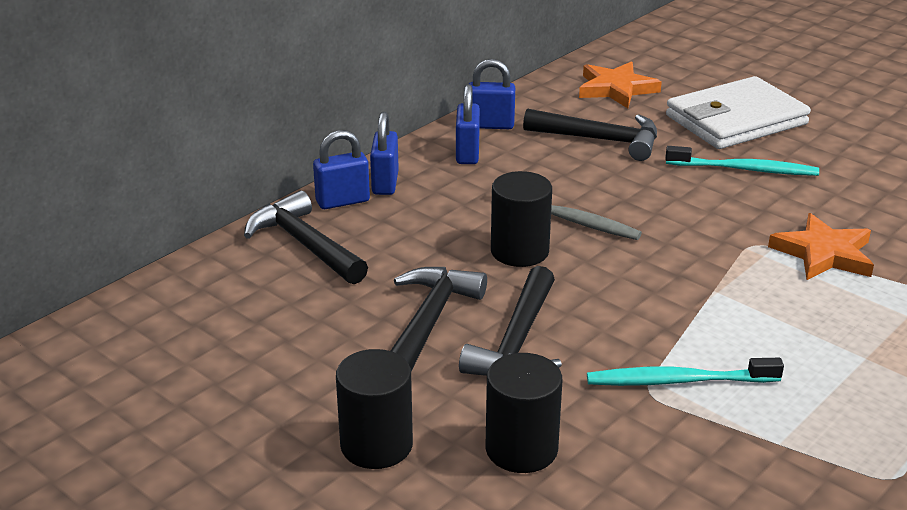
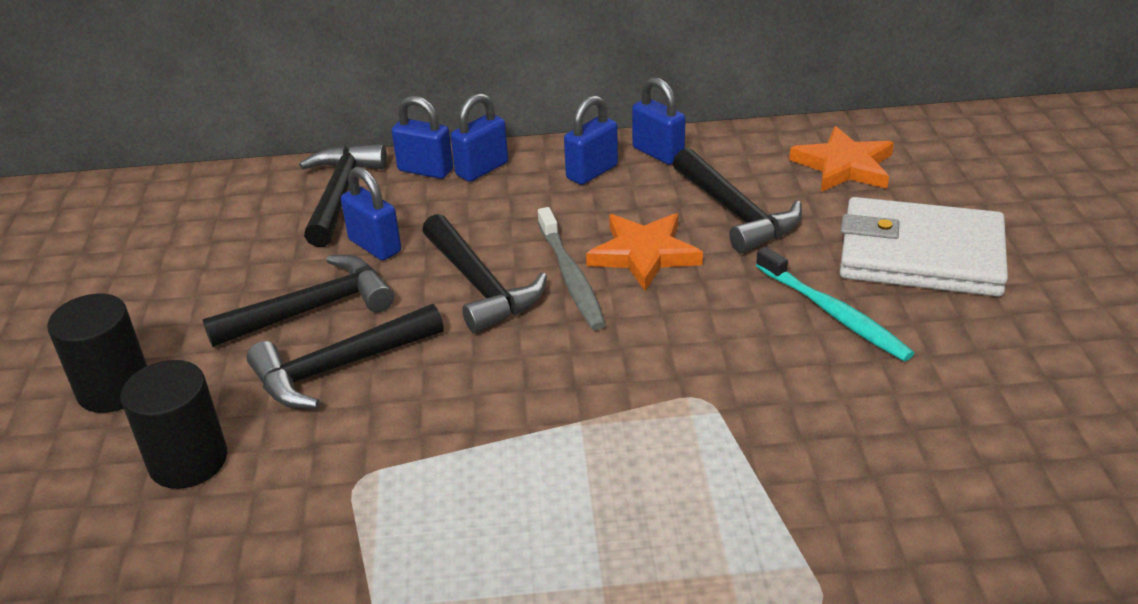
camera: 45 degrees right, 5 degrees up
(399, 263) = (375, 246): none -> blue padlock
(519, 251) = (480, 286): black cylinder -> black hammer
(677, 381) = (396, 486): turquoise toothbrush -> none
(823, 254) = (757, 449): orange star -> orange star (644, 254)

